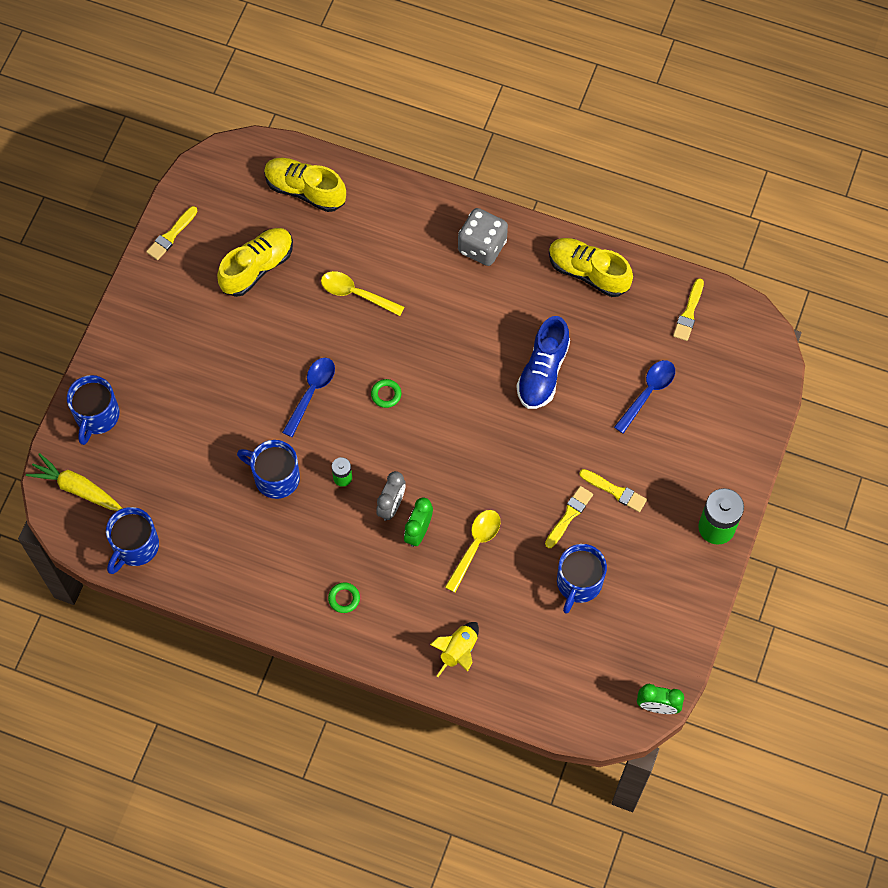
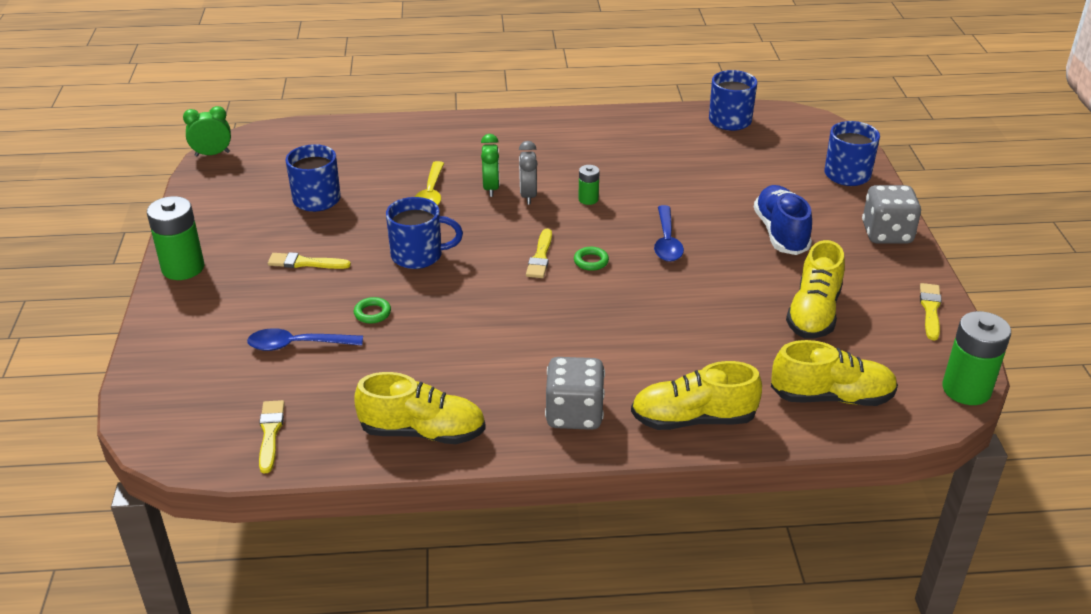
camera: 155 degrees right, 30 degrees down
(77, 488) = (812, 134): yellow carrot -> none
(131, 326) = (886, 234): none -> grey dice
(213, 159) = (966, 389): none -> green battery
(275, 477) = (650, 183): blue mug -> blue mug (418, 255)
(344, 598) = (530, 139): green ring -> green ring (372, 313)
(356, 294) = (687, 325): yellow spoon -> none
(407, 210) = (693, 419): none -> yellow shoe
(458, 651) = (409, 138): yellow rocket -> none
(543, 372) = (431, 326): blue shoe -> blue shoe (780, 233)
(569, 515) = (347, 235): yellow brush -> yellow brush (540, 257)
(648, 393) = (297, 345): blue spoon -> blue spoon turned 75 degrees clockwise

